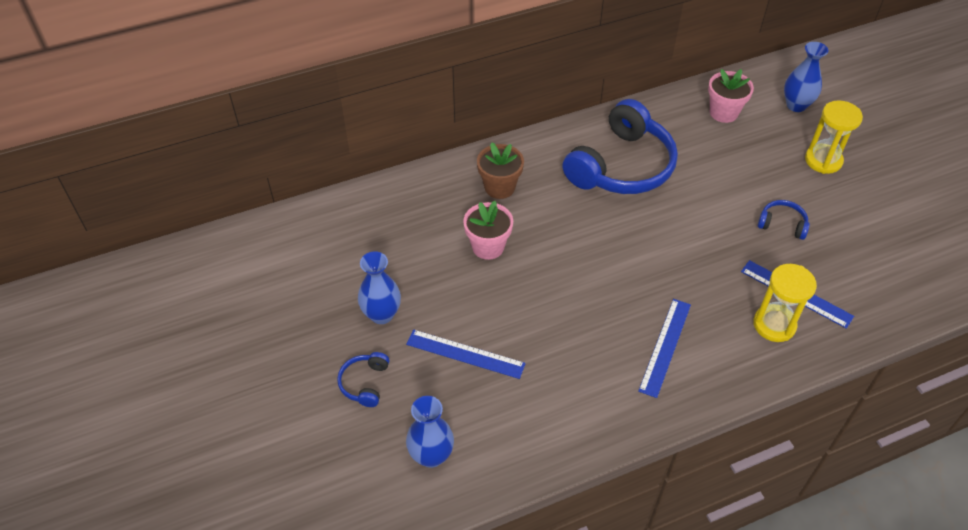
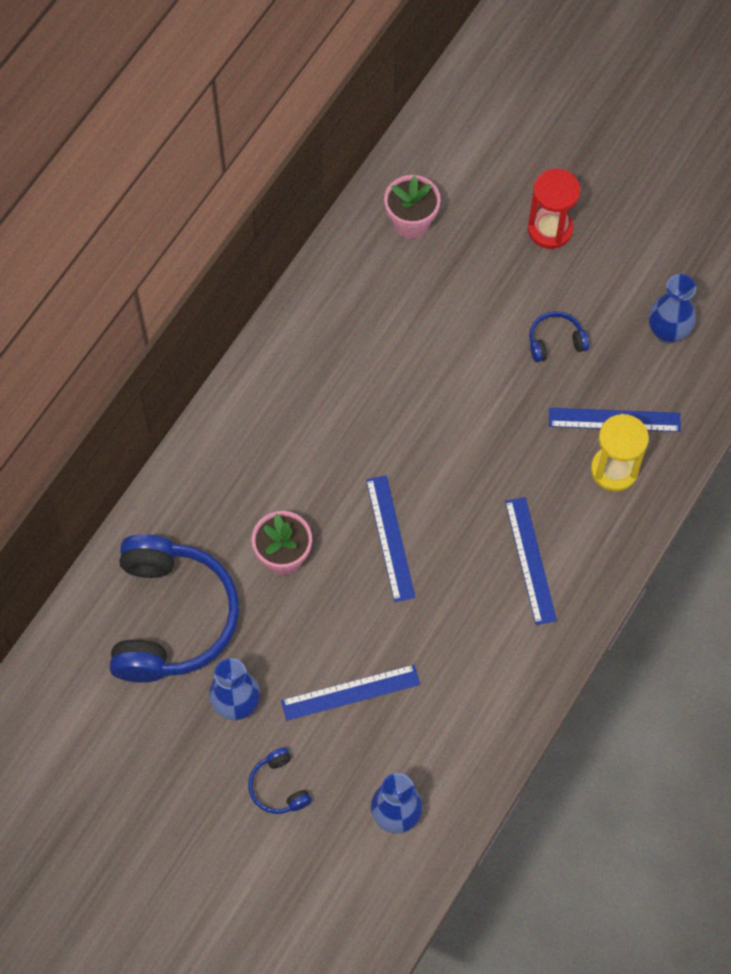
camera: 35 degrees left, 15 degrees up
(499, 187) = (241, 474): brown flower pot -> none
(571, 276) = (390, 538): none -> blue ruler
(622, 166) = (351, 365): blue headphones -> blue headphones (172, 618)
(796, 105) = (481, 165): blue vase -> blue vase (667, 332)
(823, 160) = (550, 229): yellow hourglass -> red hourglass

